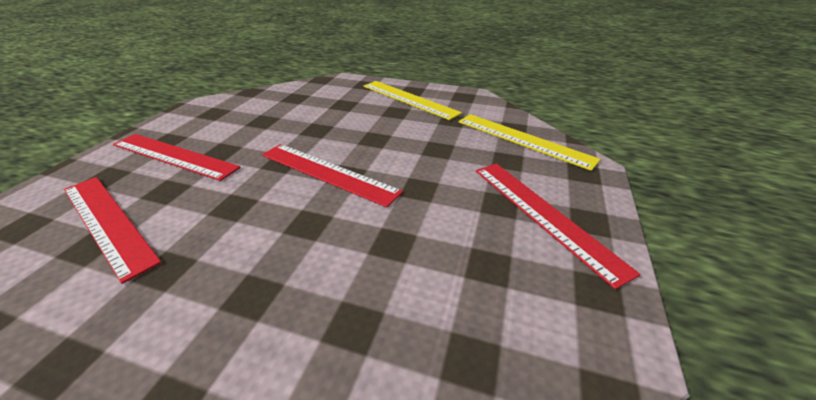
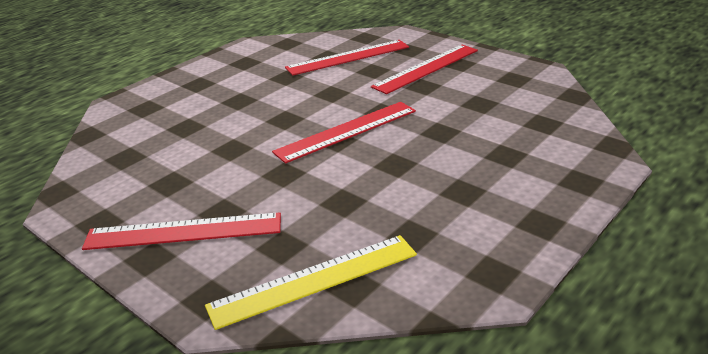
camera: 115 degrees right, 5 degrees down
(409, 99) = (503, 211): yellow ruler -> none

